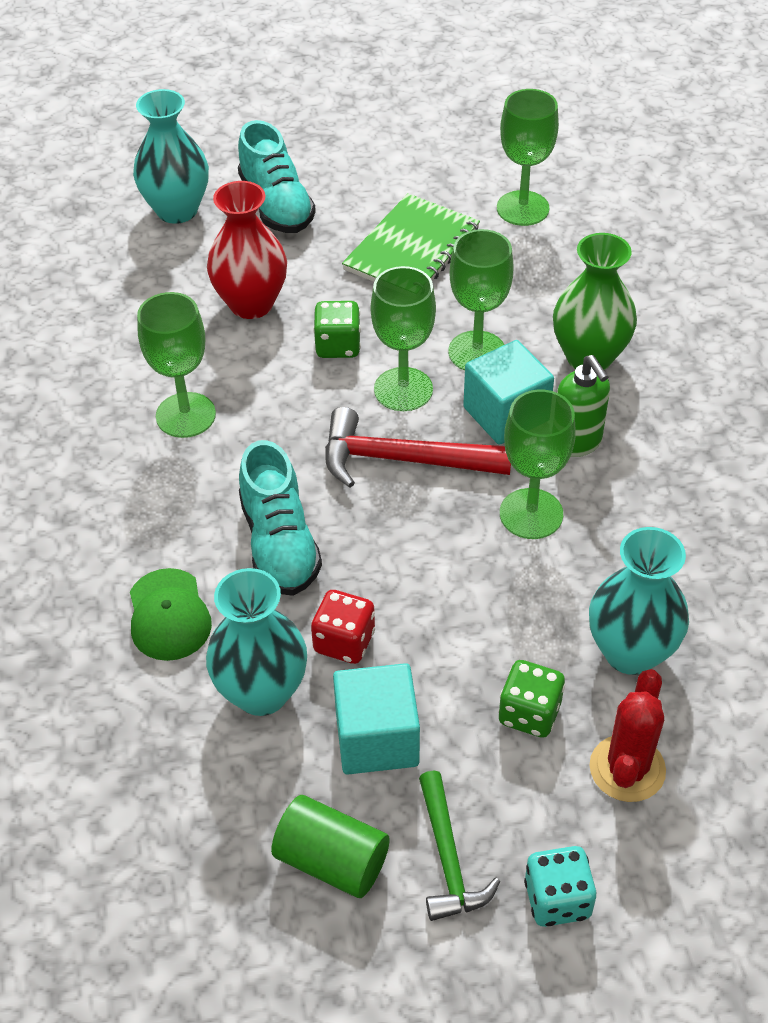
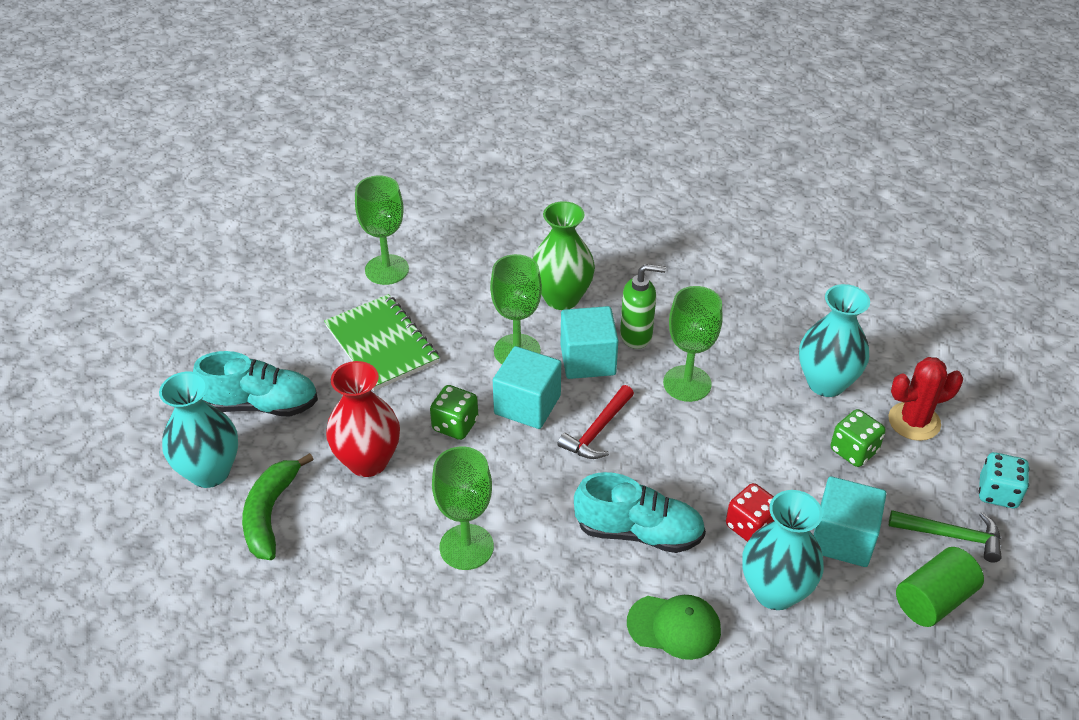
camera: 65 degrees left, 5 degrees down
(151, 268) = (270, 514): none -> green banana
(403, 389) = (527, 405): green goblet -> turquoise cube
(403, 459) = (597, 431): red hammer -> red hammer, size x0.66
(627, 769) = (914, 421): red cactus -> red cactus turned 60 degrees counterclockwise

